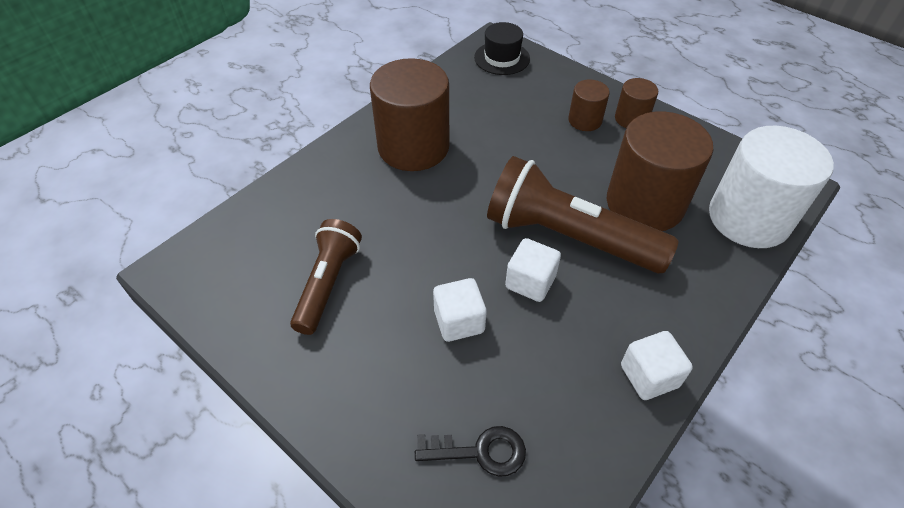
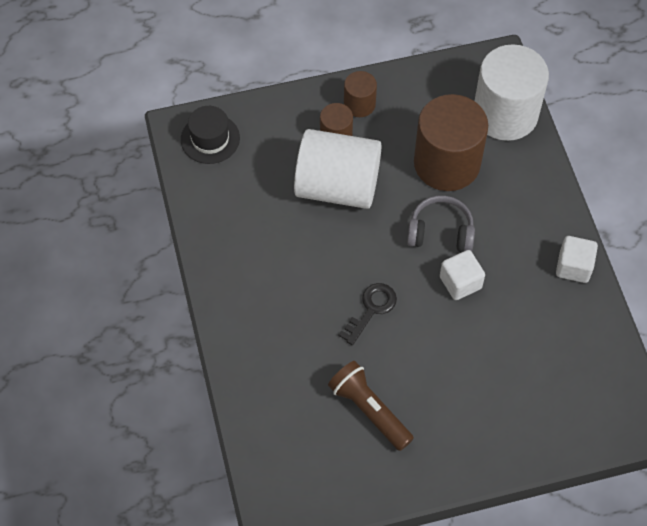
camera: 55 degrees left, 10 degrees up
(413, 147) = (270, 274): brown cylinder -> none
(459, 321) = (461, 346): white cube -> none
(480, 451) = (558, 391): black key -> black key (371, 309)
(539, 145) = (337, 186): none -> white cylinder
(568, 237) = (440, 232): brown flashlight -> grey headphones

